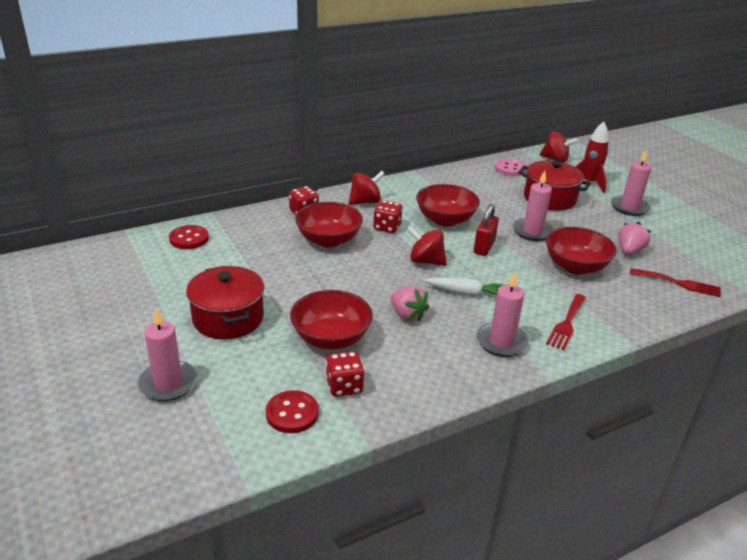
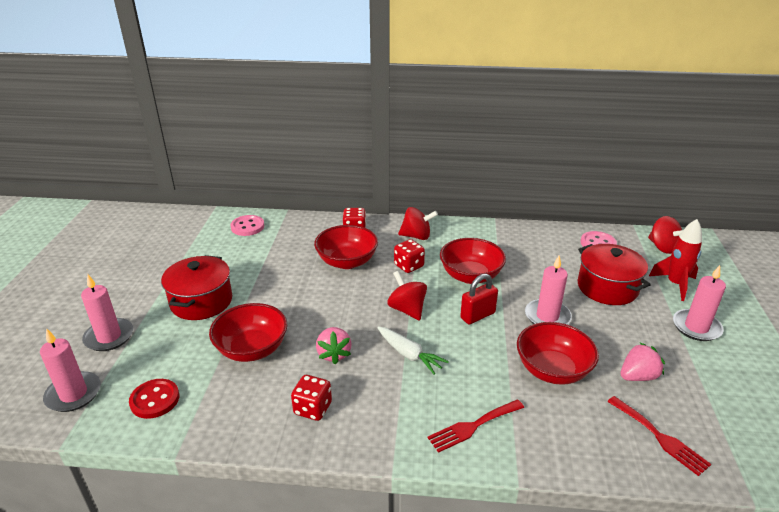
camera: 35 degrees right, 0 degrees up
(189, 239) = (247, 227): red button -> pink button
(344, 386) = (214, 395): red dice -> red dice (313, 408)
(501, 342) = (387, 416): pink candle -> pink candle (73, 394)

